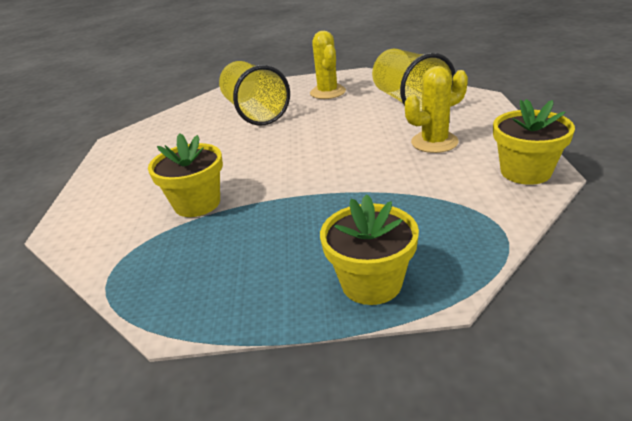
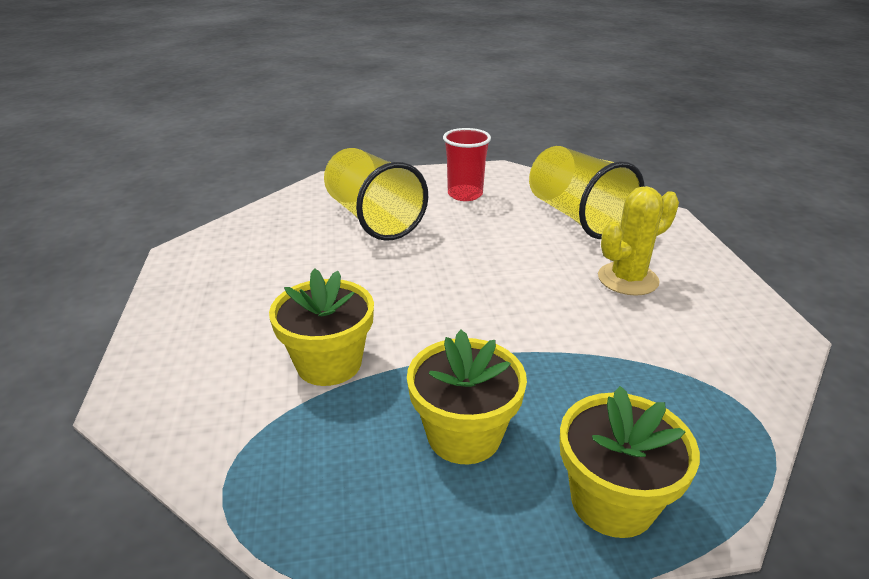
camera: 10 degrees left, 0 degrees up
(327, 92) = (465, 194): yellow cactus -> red cup
(525, 172) = (756, 329): yellow flower pot -> yellow flower pot (464, 435)

